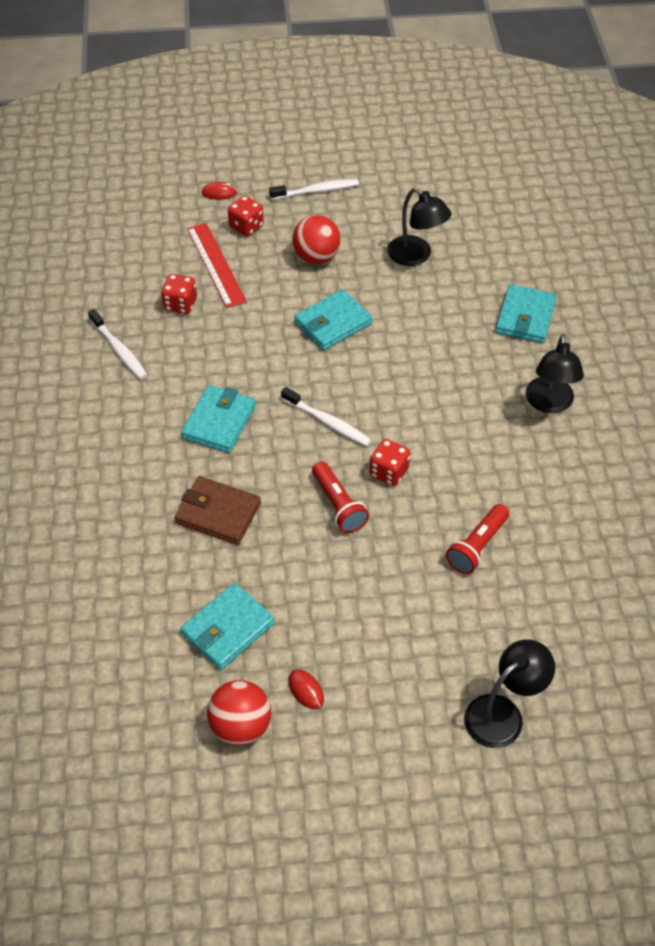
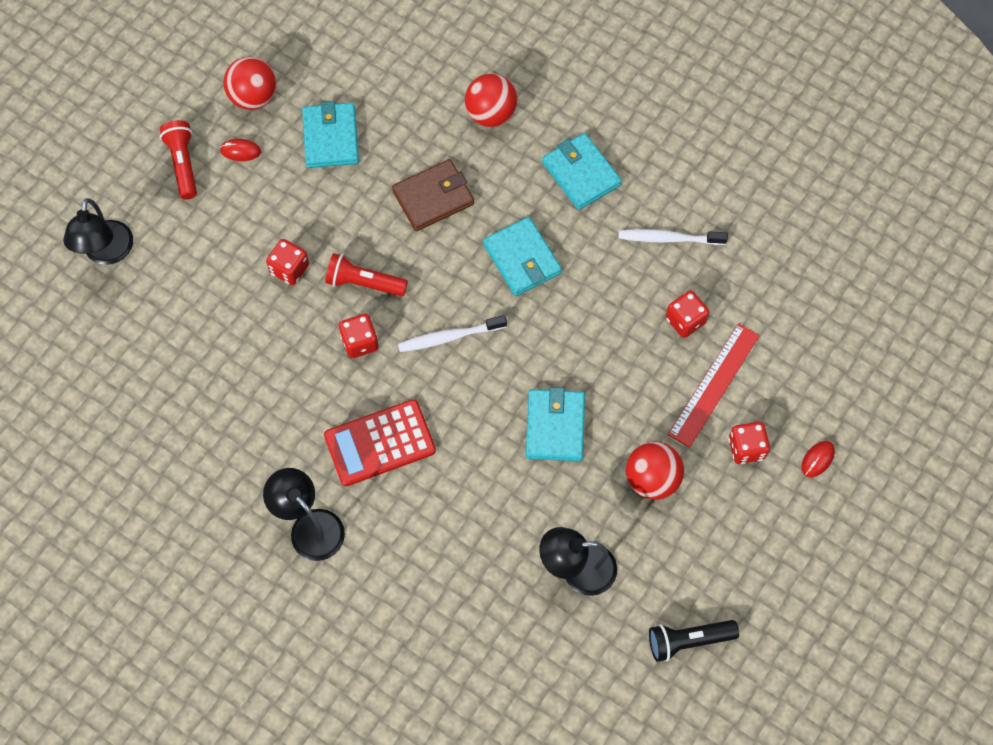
camera: 130 degrees right, 15 degrees up
(99, 529) = (491, 114): none -> red ball
(216, 264) = (714, 384): red ruler -> red ruler turned 75 degrees counterclockwise
(316, 191) = (748, 553): white toothbrush -> none
(377, 564) = (289, 269): none -> red dice
(400, 187) = (688, 640): none -> black flashlight
(449, 406) = (380, 443): none -> red calculator
(477, 547) = (238, 347): red flashlight -> red flashlight (183, 163)
(525, 317) = (417, 599): turquoise wallet -> turquoise wallet (581, 174)

